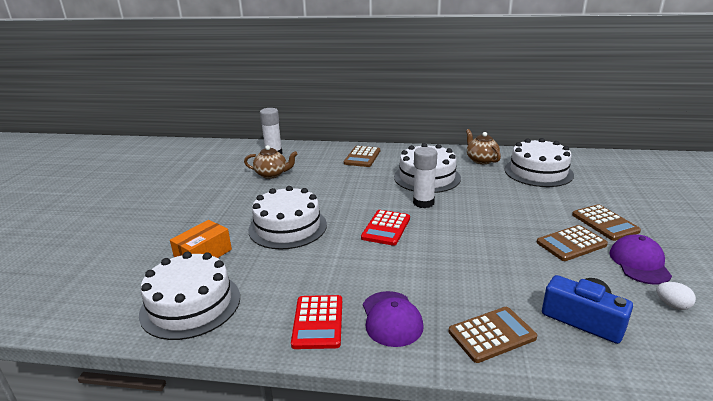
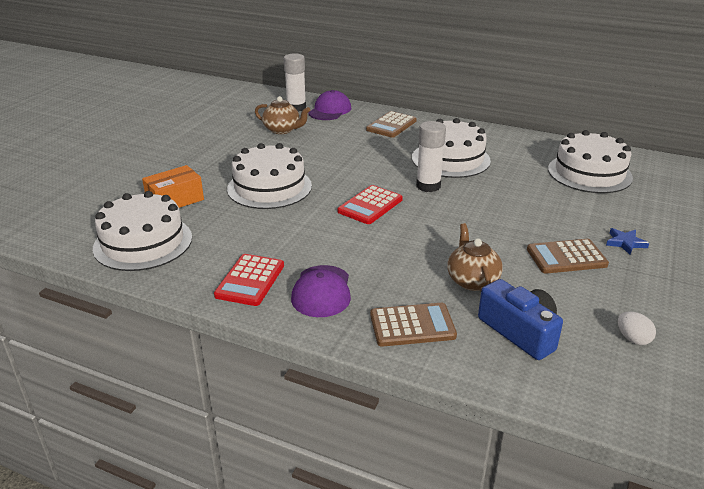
camera: 15 degrees right, 5 degrees up
(481, 160) = (529, 149): brown teapot -> brown teapot (472, 280)
(604, 223) = (625, 243): brown calculator -> blue star
(639, 263) = (631, 291): purple cap -> purple cap (330, 110)

